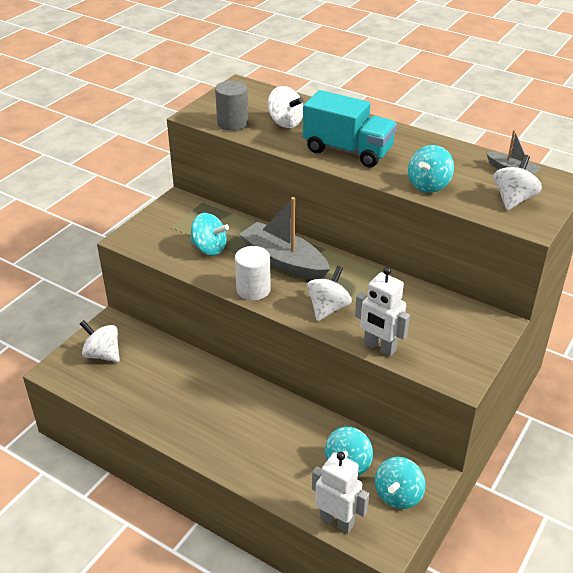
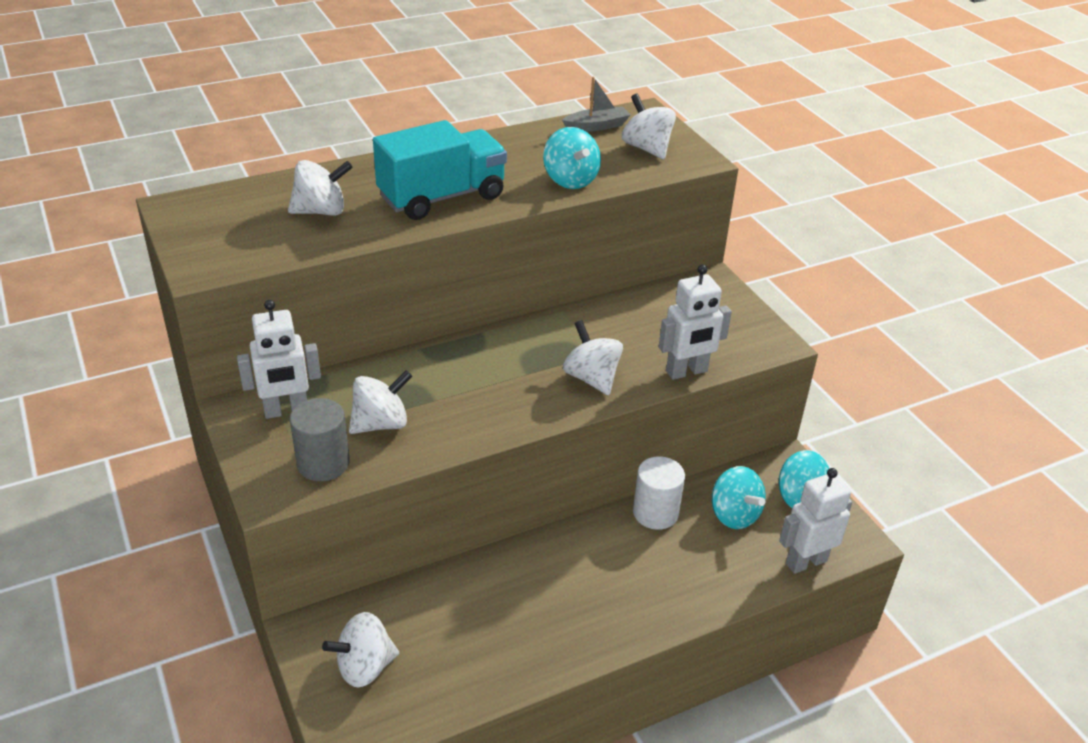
camera: 60 degrees left, 0 degrees up
(190, 215) = (286, 411): none -> white robot
(209, 248) = (381, 423): turquoise spinning top -> white spinning top
(232, 123) = (267, 248): grey cylinder -> grey cylinder (323, 463)
(253, 289) = (503, 421): white cylinder -> white cylinder (655, 513)
(284, 261) = (473, 373): grey boat -> none

